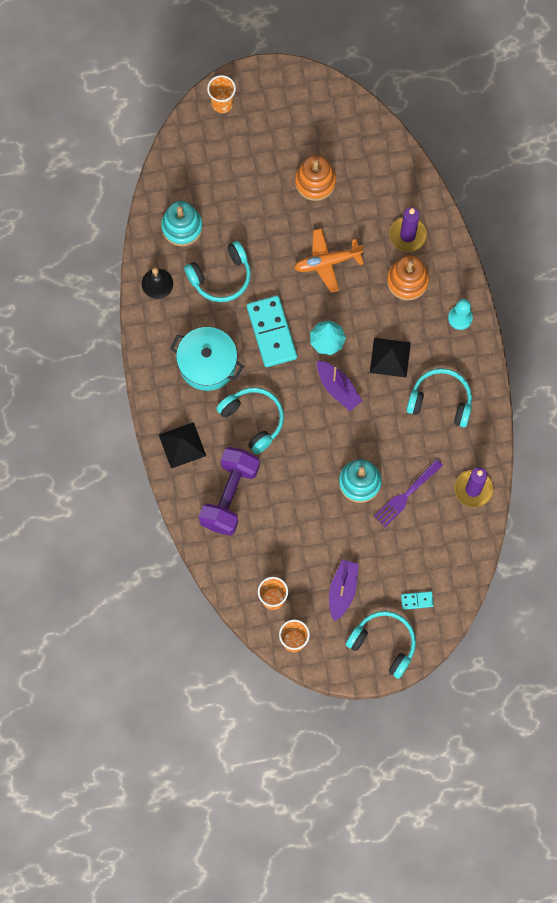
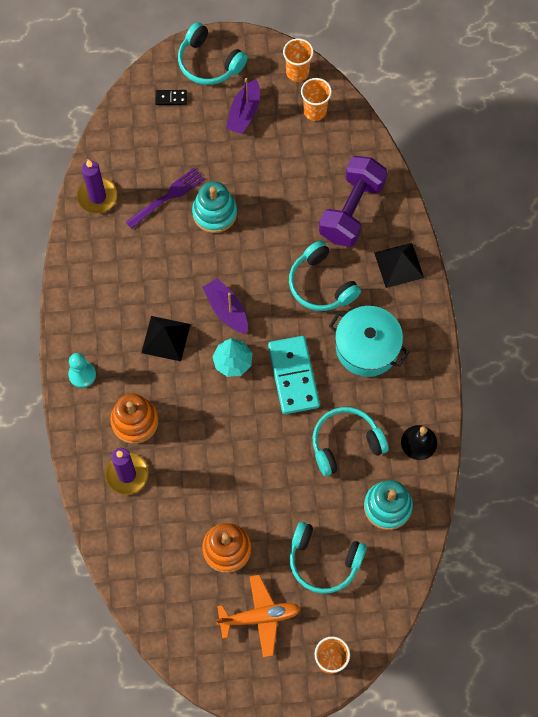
camera: 175 degrees left, 5 degrees down
(327, 262) = (223, 450): orange plane -> orange plane (259, 617)
(417, 600) = (171, 98): turquoise domino -> black domino
(440, 401) = (117, 288): turquoise headphones -> turquoise headphones (324, 561)

